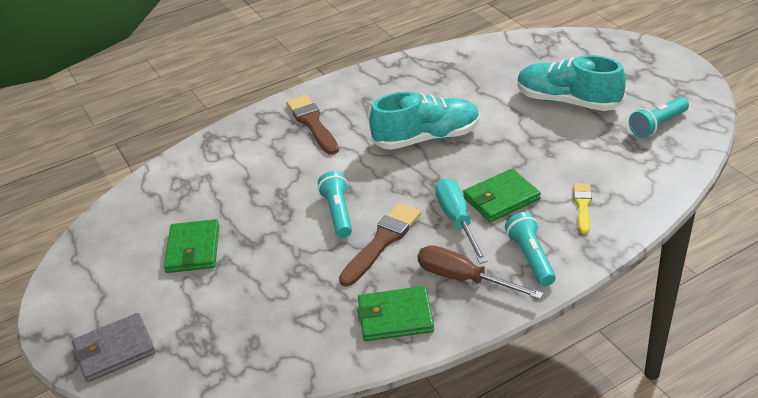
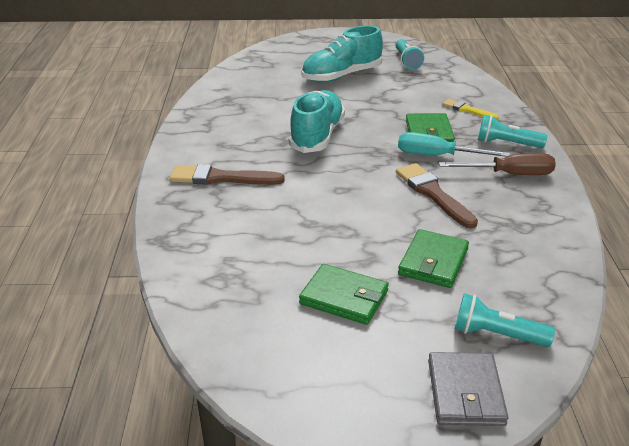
camera: 65 degrees left, 5 degrees down
(338, 213) = (373, 203): turquoise flashlight -> turquoise flashlight (496, 335)
(395, 317) = (532, 215): green wallet -> green wallet (433, 262)
(463, 279) = (509, 174): brown screwdriver -> brown screwdriver turned 150 degrees counterclockwise

